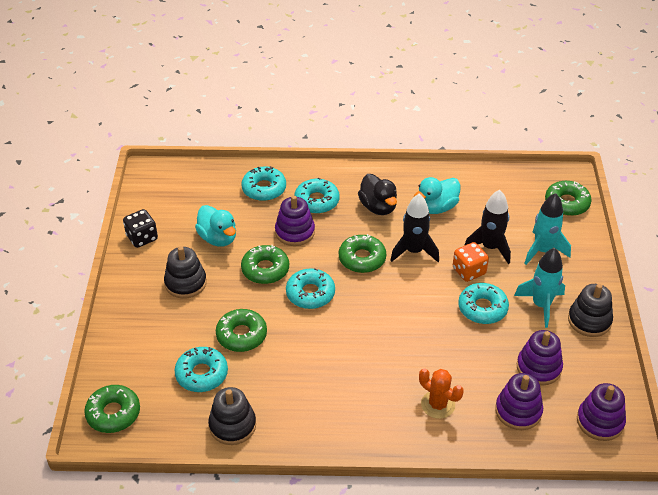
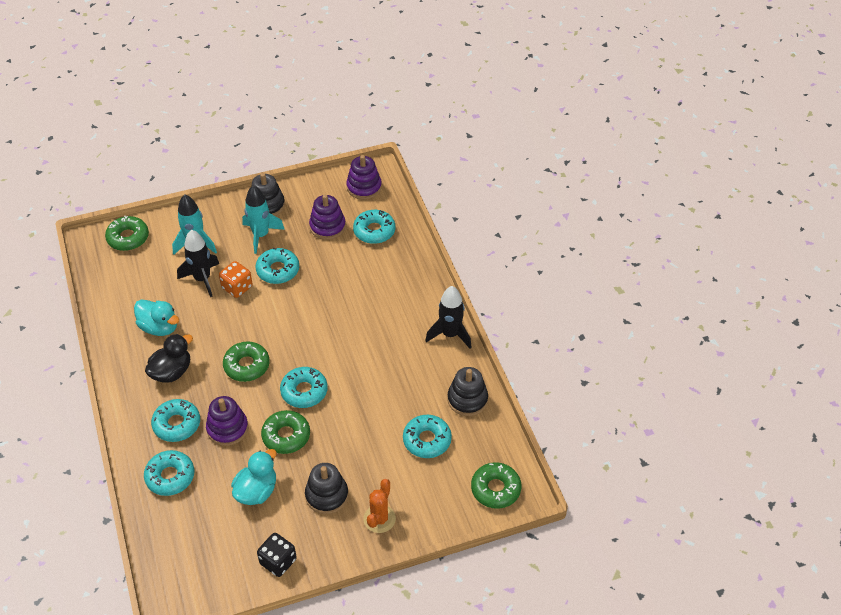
camera: 110 degrees left, 5 degrees up
(241, 335) = (372, 426): green donut -> none
(414, 251) = (224, 330): black rocket -> black rocket (450, 334)
(438, 404) = (389, 277): orange cactus -> orange cactus (379, 519)
(518, 411) = (374, 231): purple stacking toy -> turquoise donut

